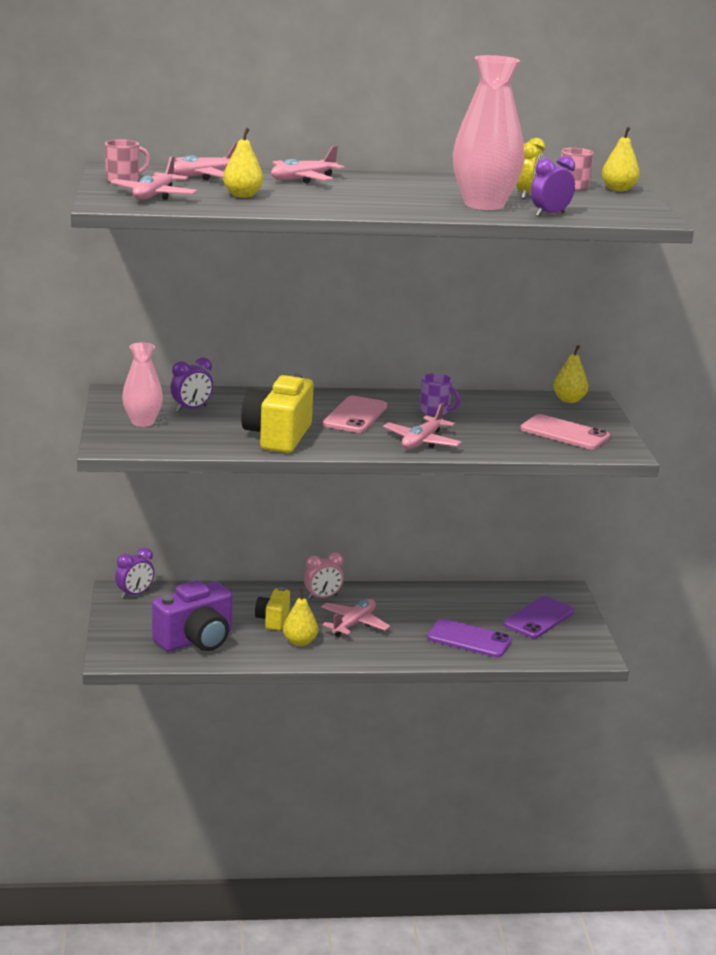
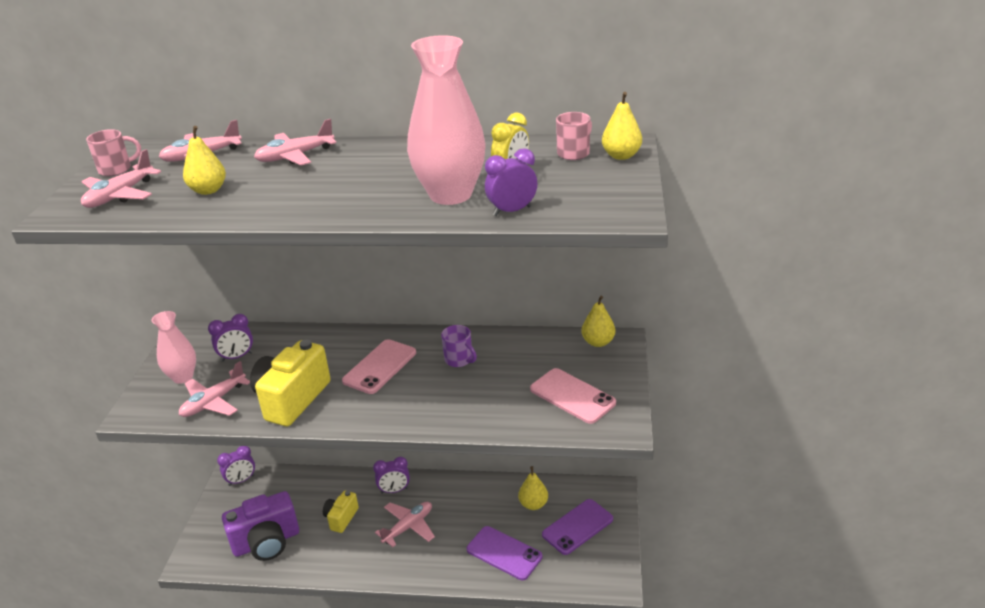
camera: 15 degrees right, 10 degrees up
(300, 642) = (353, 549): yellow pear -> yellow pear (533, 504)
(322, 597) = (394, 490): pink clock -> purple clock
(422, 442) = (423, 409): pink plane -> pink plane (213, 402)

